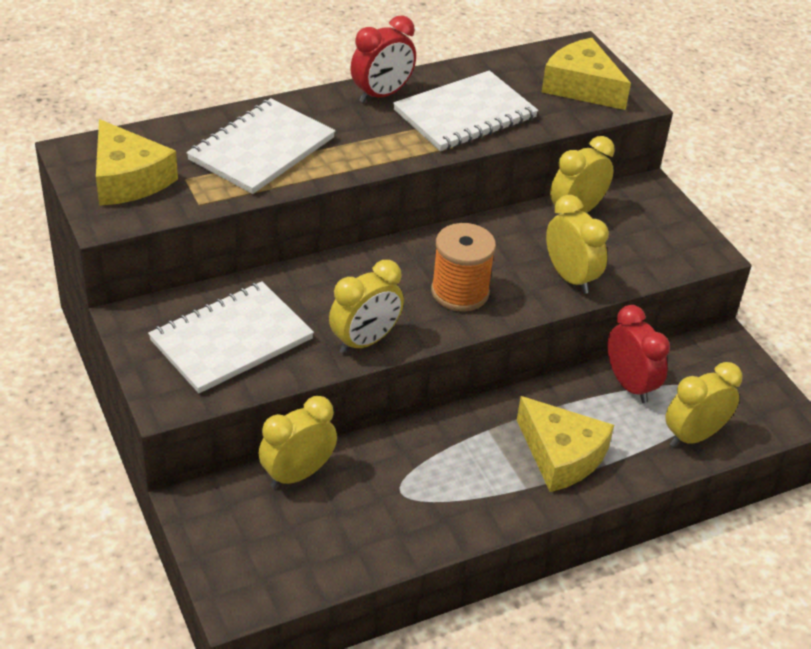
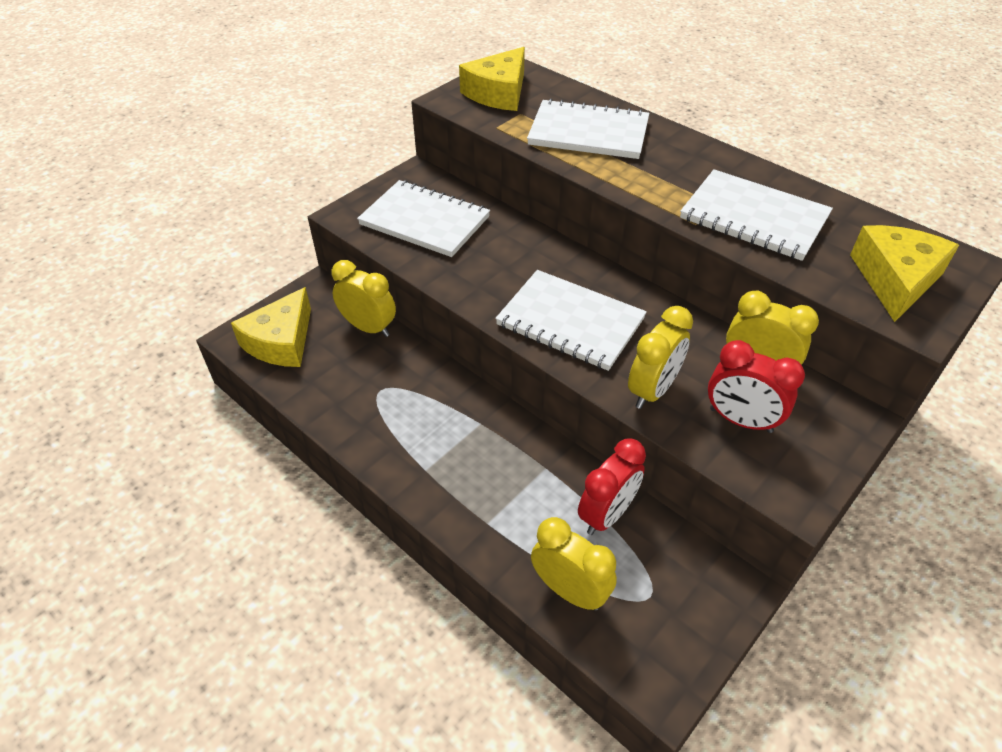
camera: 70 degrees right, 5 degrees up
(365, 341) = (468, 285): yellow clock -> none
(381, 95) = (727, 166): red clock -> red clock (740, 420)
(460, 292) = (570, 322): orange spool -> white notebook
(561, 455) = (478, 484): yellow cheese -> yellow cheese (281, 341)

